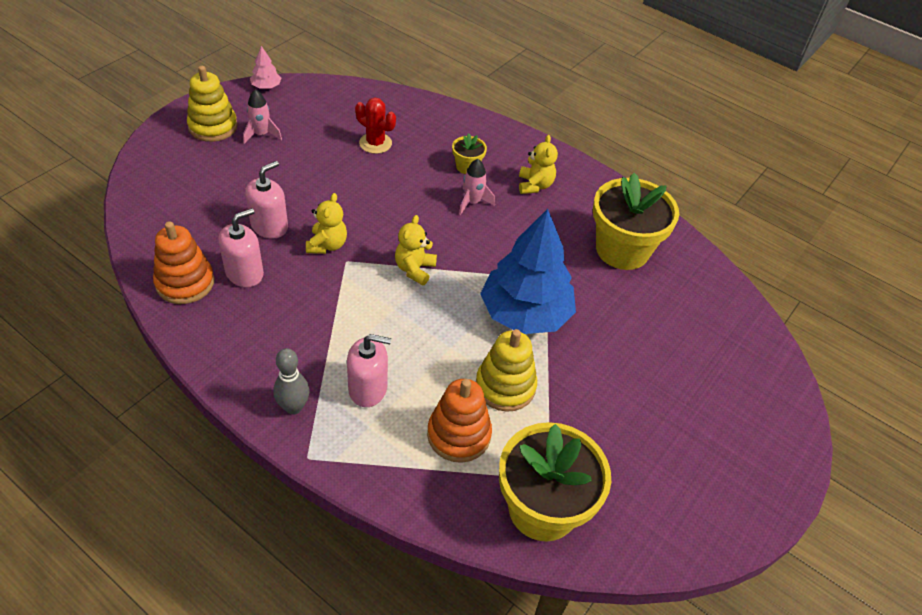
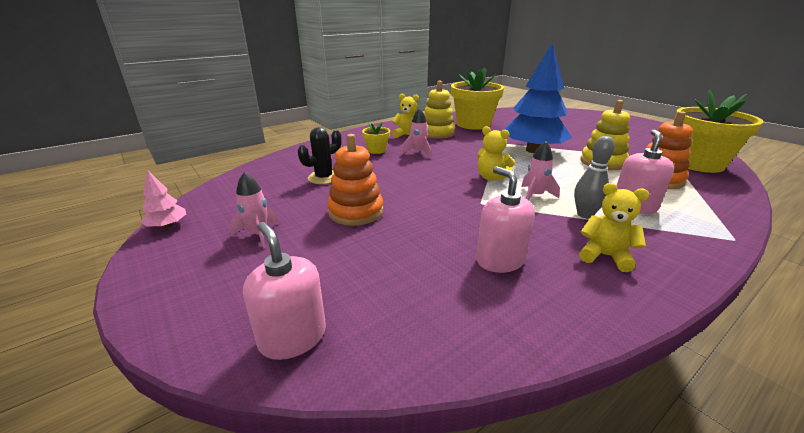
camera: 70 degrees left, 20 degrees down
(185, 283) = (521, 309): orange stacking toy -> orange stacking toy (356, 212)
(213, 127) = (207, 270): yellow stacking toy -> yellow stacking toy (437, 133)
(269, 226) = (424, 239): pink soap dispenser -> pink soap dispenser (293, 337)
(293, 407) = (680, 242): grey bowling pin -> grey bowling pin (585, 214)
(327, 245) = (458, 210): yellow teddy bear -> yellow teddy bear (605, 256)
(374, 304) = (535, 196): none -> pink rocket
(375, 143) = (323, 178): red cactus -> black cactus

